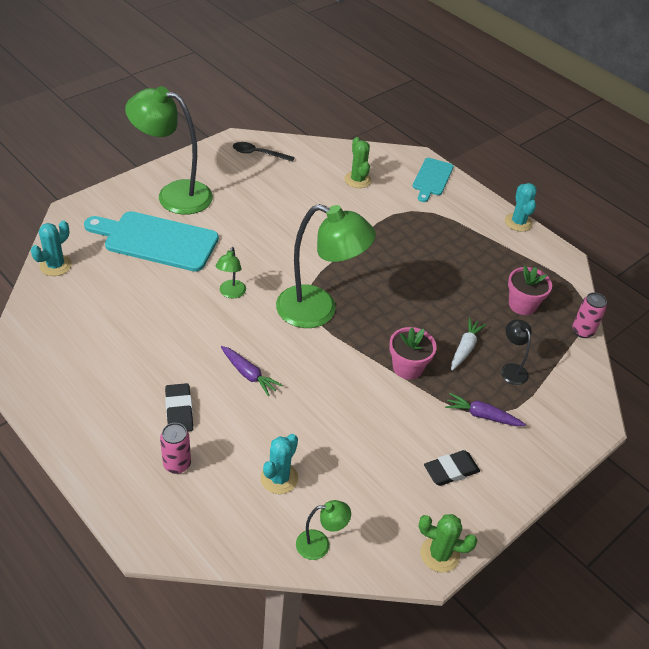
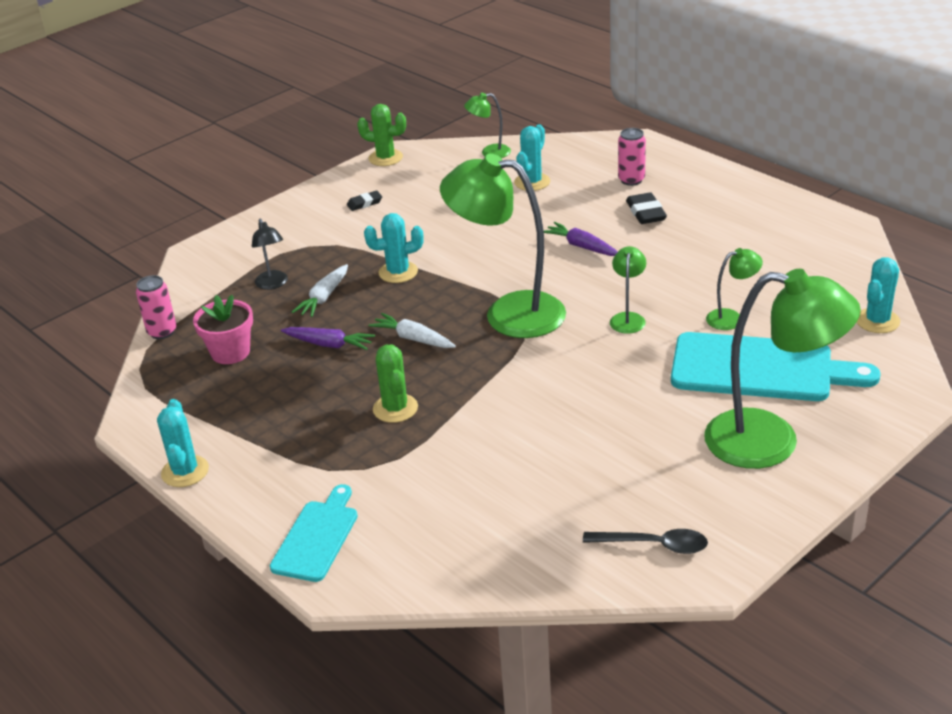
camera: 175 degrees left, 10 degrees down
(156, 283) = (731, 318): none -> green lamp
(357, 180) = (458, 514): green cactus -> green cactus (395, 408)
(390, 297) = (413, 339): none -> white carrot
(407, 367) = (398, 272): pink flower pot -> turquoise cactus
(451, 470) = (364, 203): black eraser -> black eraser, size x0.63
(482, 415) = (321, 243): purple carrot -> purple carrot (329, 344)

